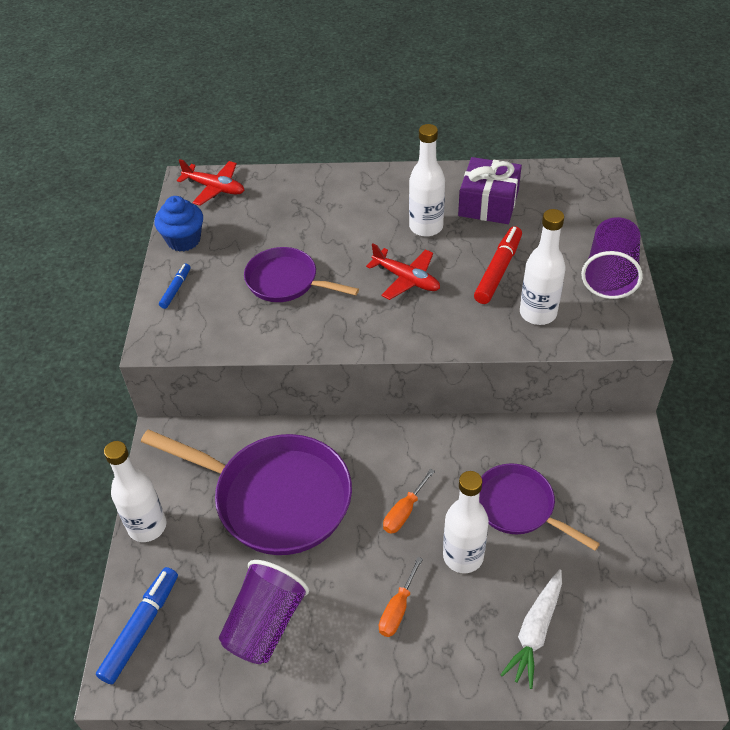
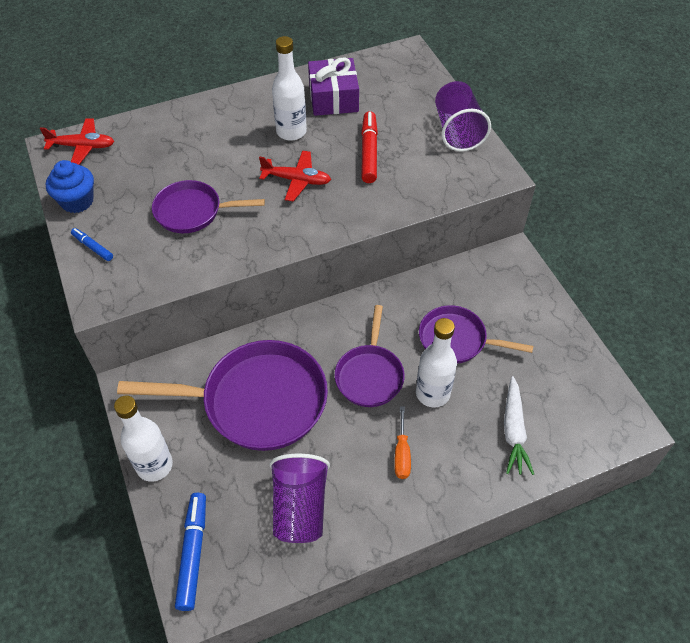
camera: 25 degrees left, 5 degrees up
(175, 289) = (93, 247): blue marker -> blue marker turned 45 degrees counterclockwise
(404, 512) = (369, 375): orange screwdriver -> purple pan
(538, 313) = (417, 178): white bottle -> none

